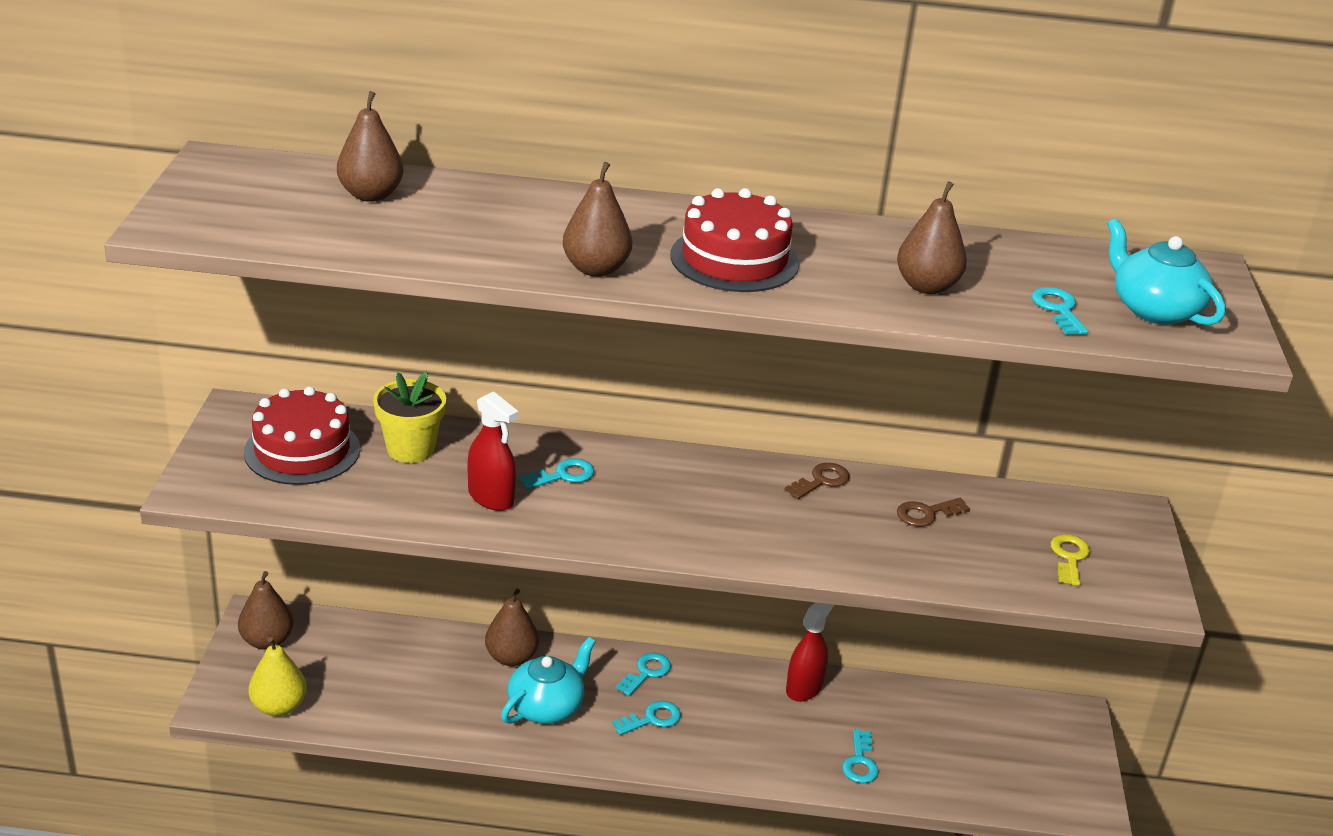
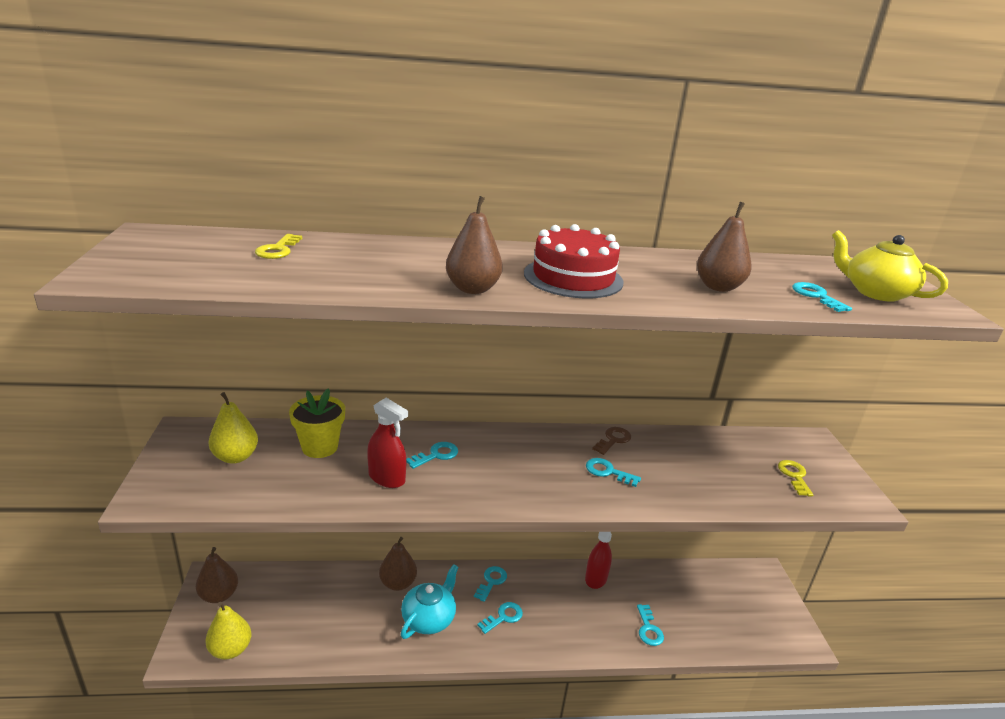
camera: 10 degrees left, 5 degrees down
(302, 450) = (235, 457): red cake -> yellow pear
(371, 195) = (278, 250): brown pear -> yellow key
(795, 522) = (608, 472): none -> turquoise key
(927, 514) = (690, 455): brown key -> none
(1154, 309) = (875, 292): turquoise teapot -> yellow teapot

